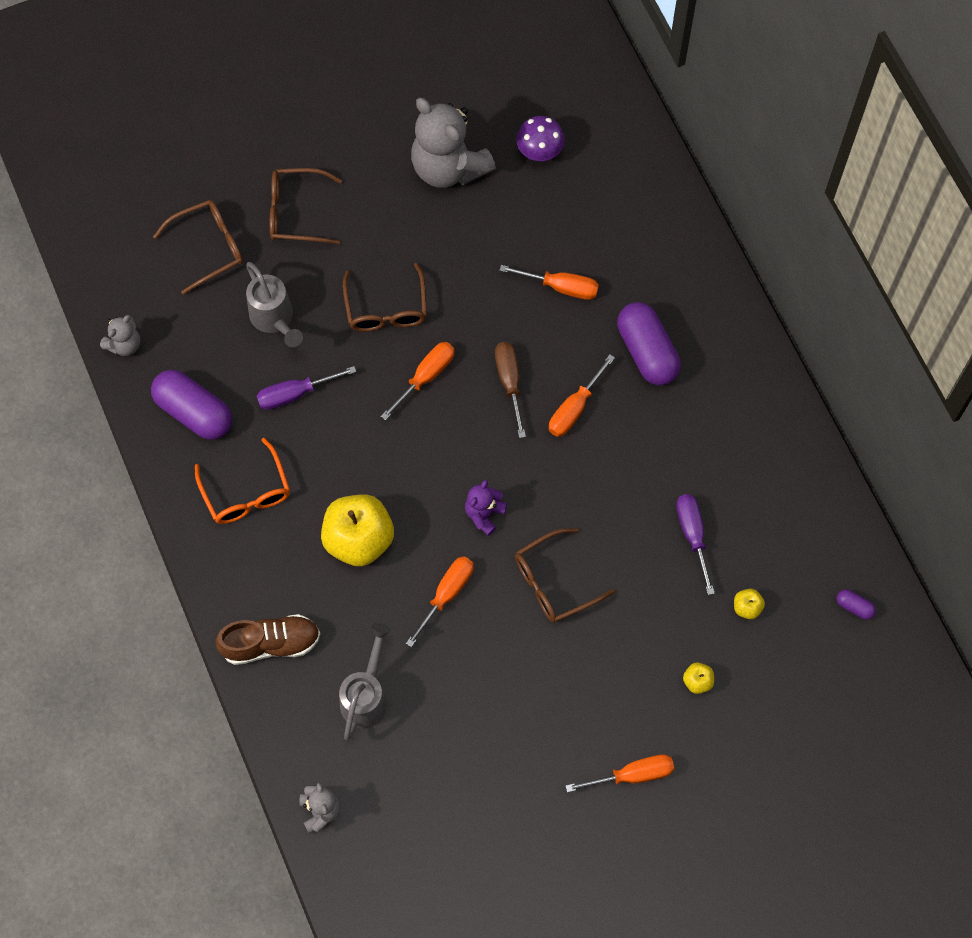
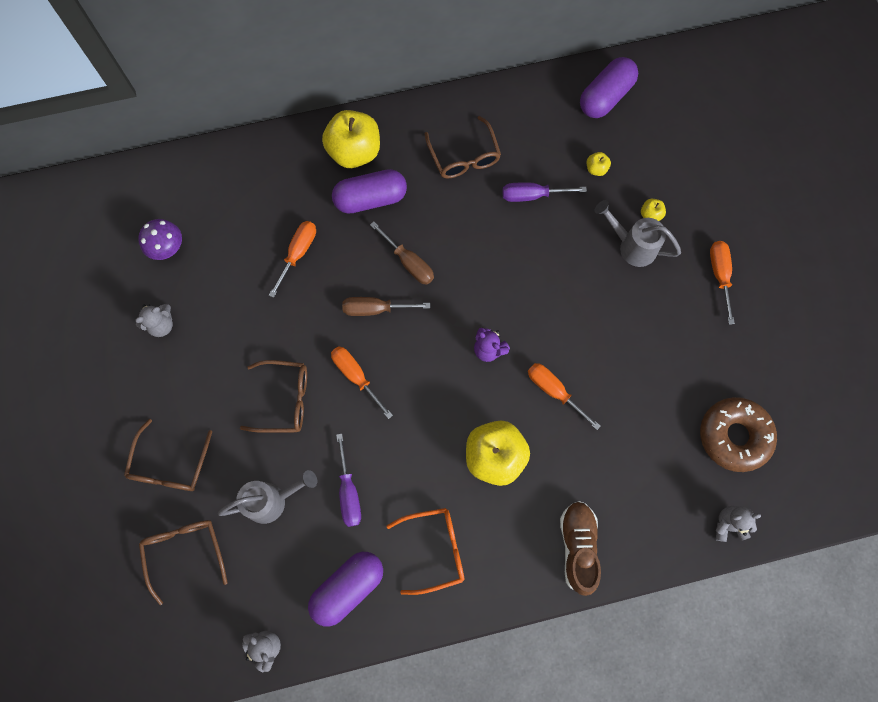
camera: 80 degrees left, 5 degrees up
(366, 695) = (633, 471): grey watering can -> grey watering can (631, 246)
(428, 809) = (734, 436): none -> brown donut
(448, 167) = (161, 325): grey teddy bear -> grey teddy bear, size x0.49
(554, 582) = (556, 305): brown glasses -> brown glasses (464, 156)
(575, 408) = (408, 262): orange screwdriver -> brown screwdriver
(705, 322) = (354, 152): none -> yellow apple
(854, 607) = (605, 97): purple capsule -> purple capsule, size x2.29

